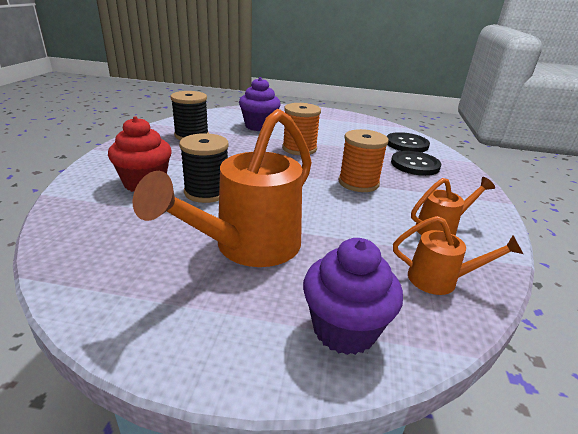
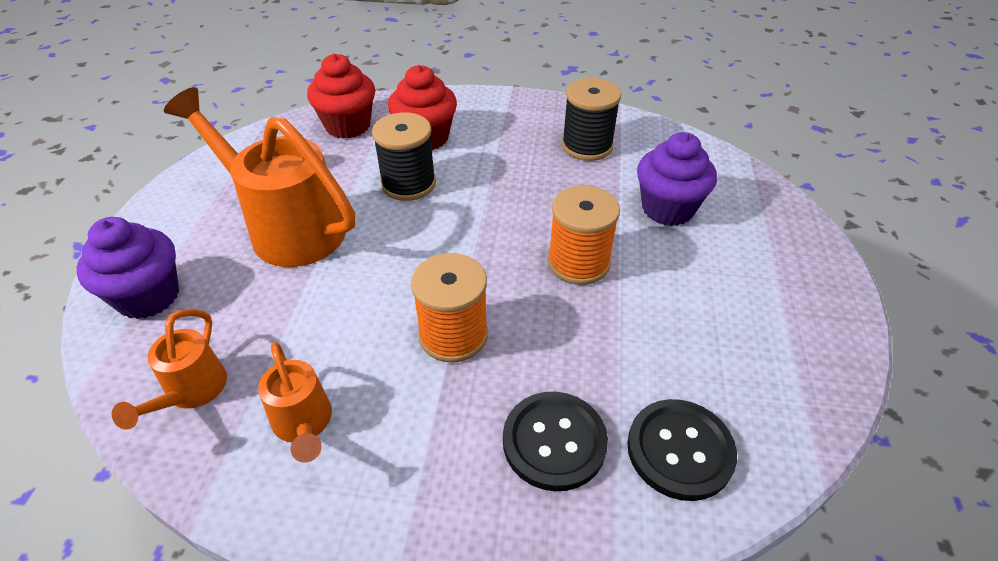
camera: 90 degrees right, 15 degrees up
(93, 220) = (348, 126): none -> red cupcake

